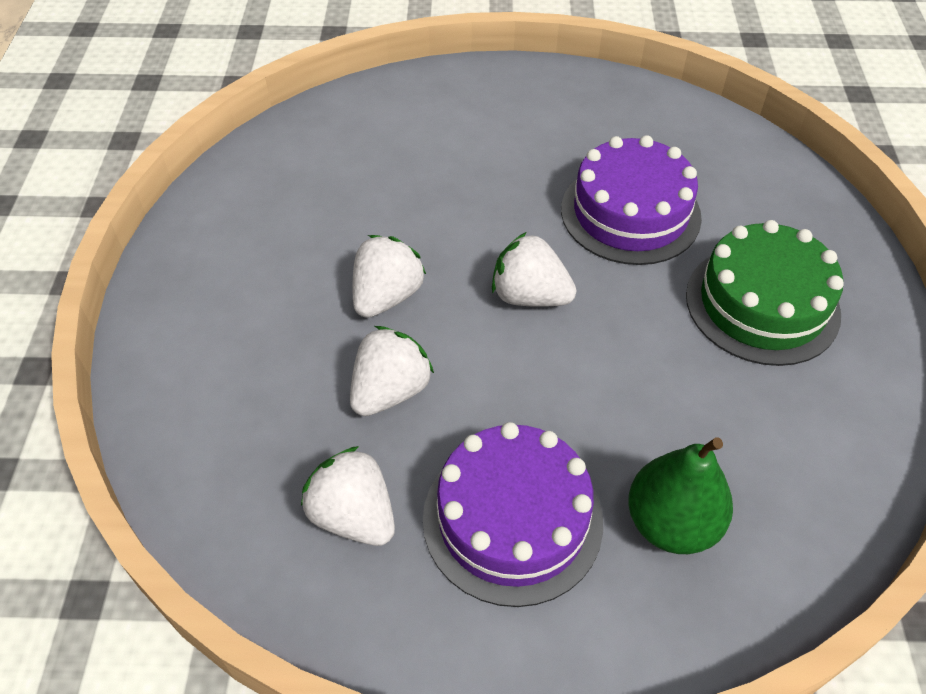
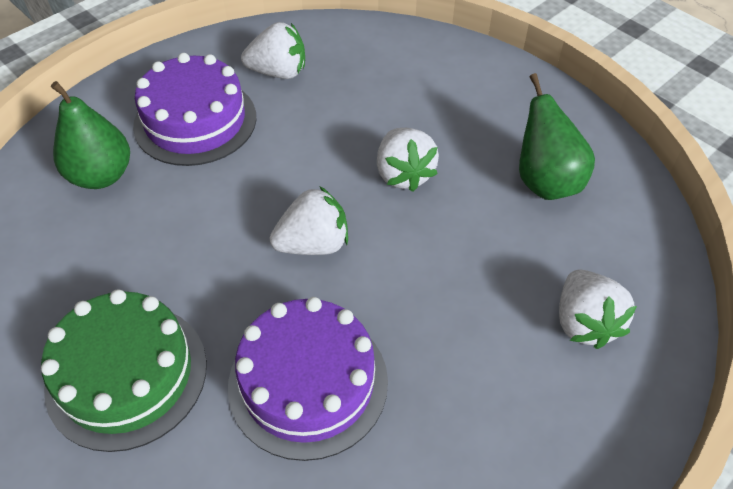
camera: 135 degrees right, 0 degrees up
(294, 209) = (545, 182): none -> green pear
(390, 391) = (330, 129): white strawberry -> white strawberry (584, 323)

